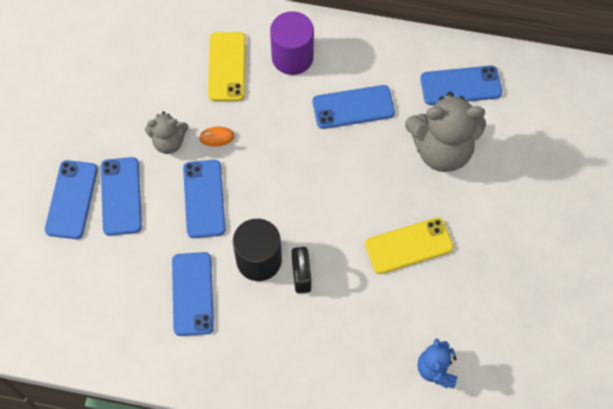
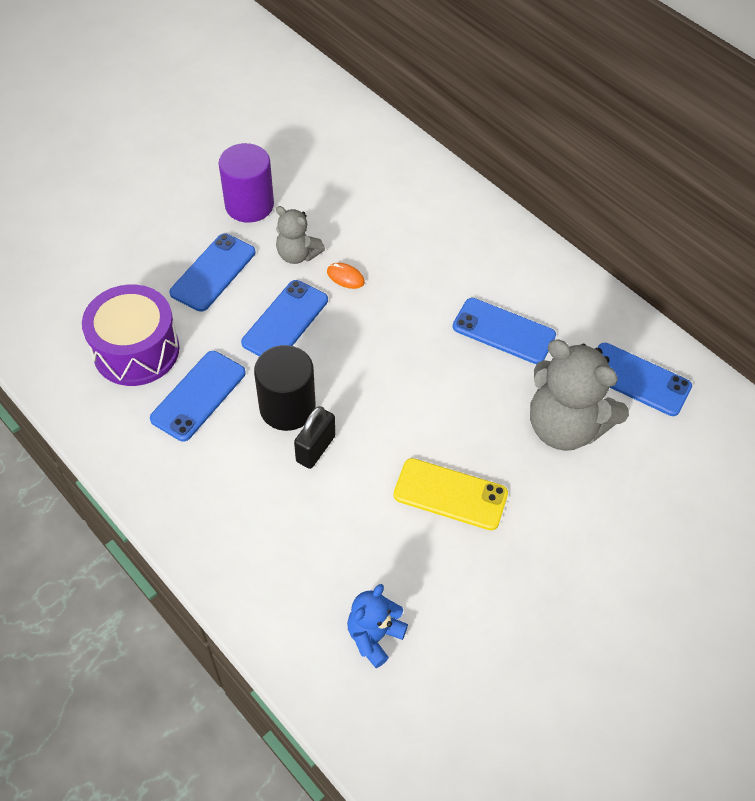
camera: 35 degrees right, 10 degrees down
(71, 199) = (168, 248): blue phone -> none
(120, 292) = (136, 350): none -> purple drum
(227, 66) = (409, 225): yellow phone -> none
(292, 57) = (480, 253): purple cylinder -> purple cylinder (249, 205)

